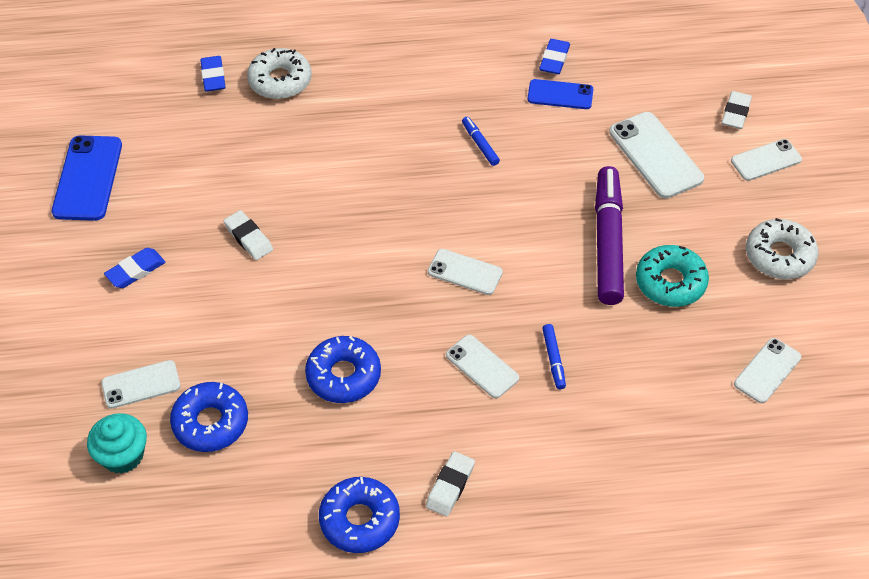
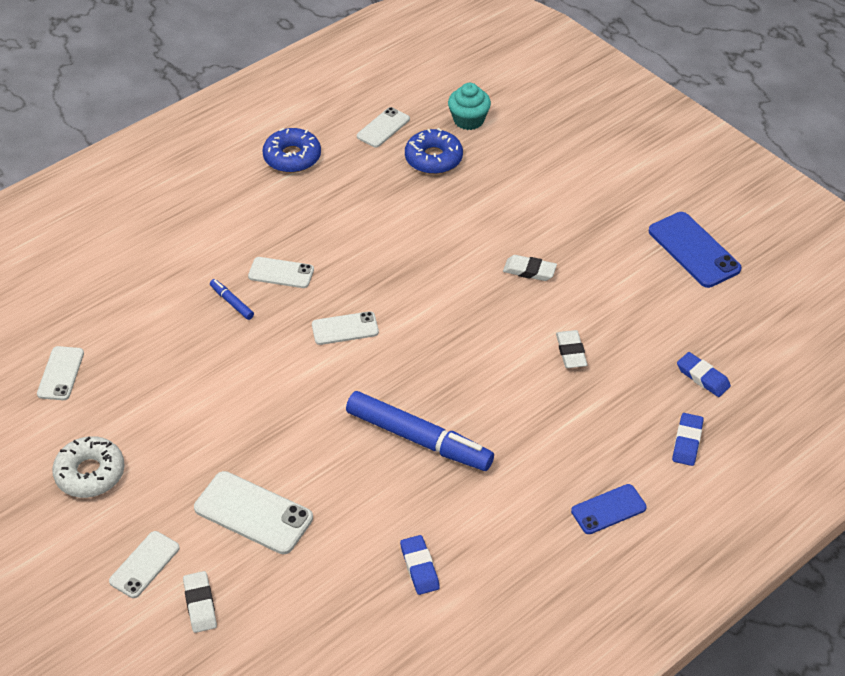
camera: 145 degrees right, 5 degrees down
(135, 271) = (582, 212): blue eraser -> blue eraser (687, 442)
(141, 384) = (500, 156): white phone -> white phone (383, 128)
(280, 81) = (644, 404): white donut -> none
(343, 375) = (373, 222): blue donut -> none
(450, 486) = (249, 198): white eraser -> white eraser (571, 352)
(480, 144) = (419, 439): blue marker -> blue marker, size x2.34
(560, 95) = (385, 529): blue phone -> blue phone (608, 509)
(608, 242) = (247, 409): purple marker -> none
(670, 282) = (174, 403): turquoise donut -> none

